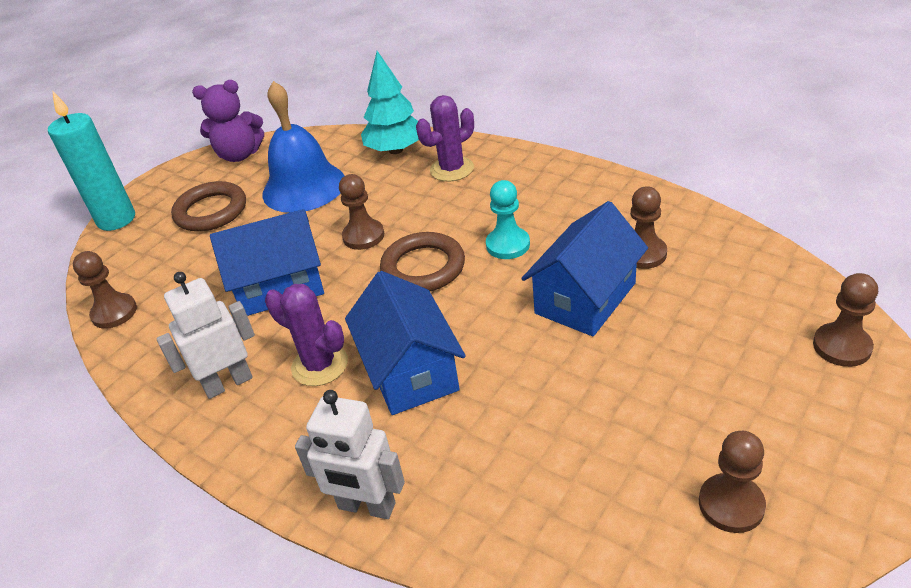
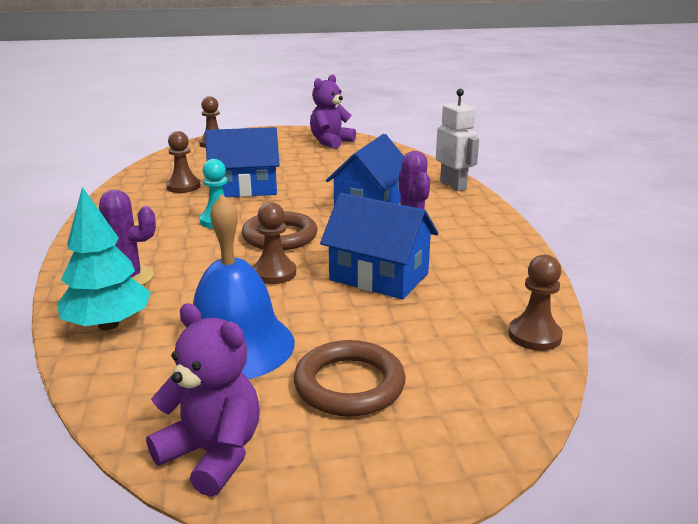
camera: 140 degrees left, 15 degrees down
(116, 219) = (468, 461): turquoise candle -> none
(228, 383) = (475, 247): white robot -> none
(731, 504) = (331, 142): brown pawn -> purple teddy bear

